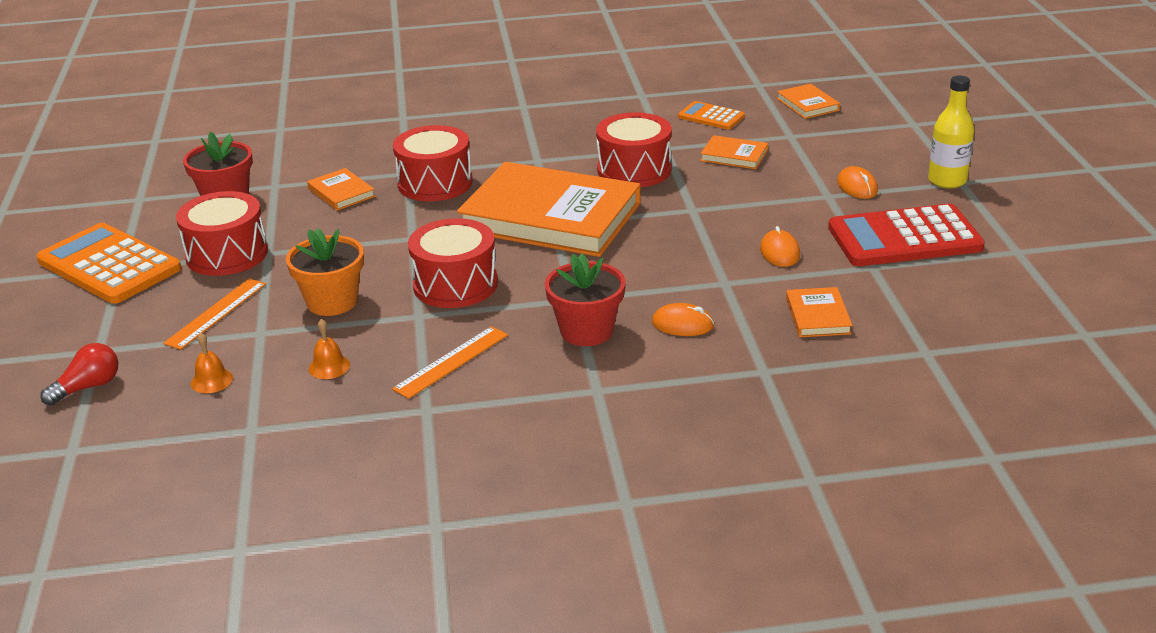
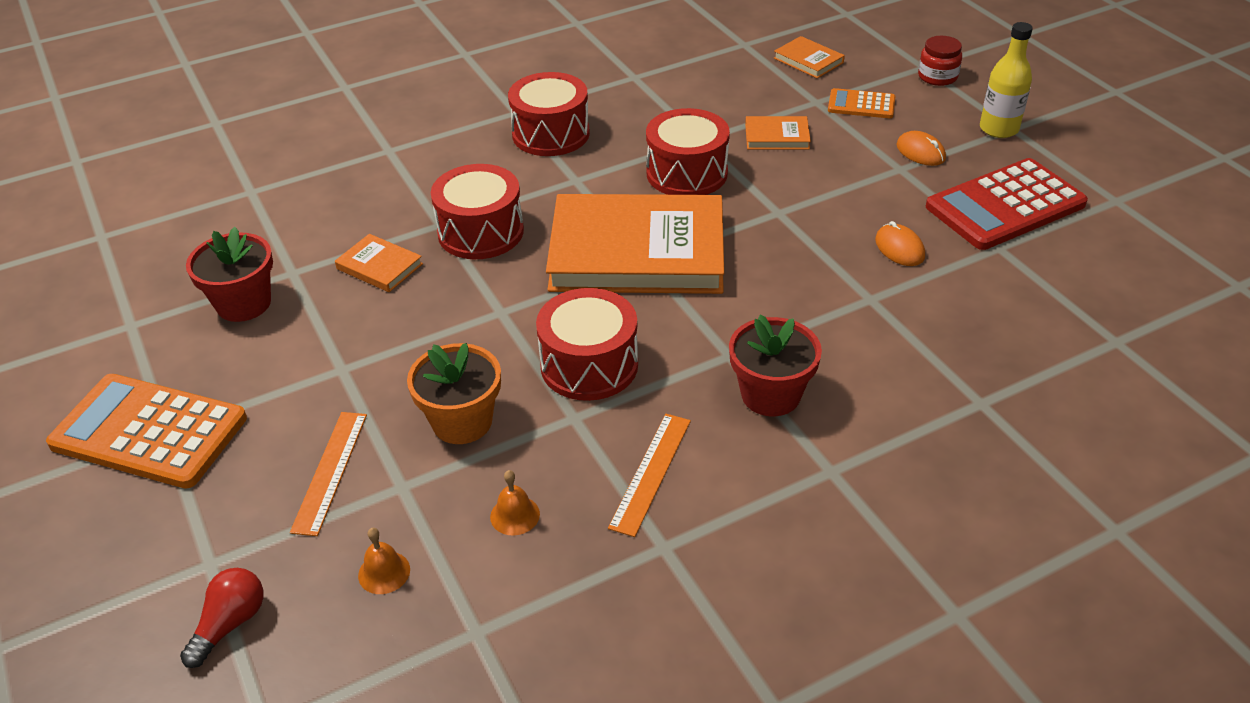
camera: 20 degrees left, 10 degrees up
(227, 254) = (292, 382): red drum -> red drum (551, 134)
(682, 324) = (863, 362): orange mouse -> none
(711, 117) = (722, 92): orange calculator -> orange calculator (861, 105)
(818, 316) = (988, 320): orange book -> none
(920, 133) = (937, 77): none -> red jar

